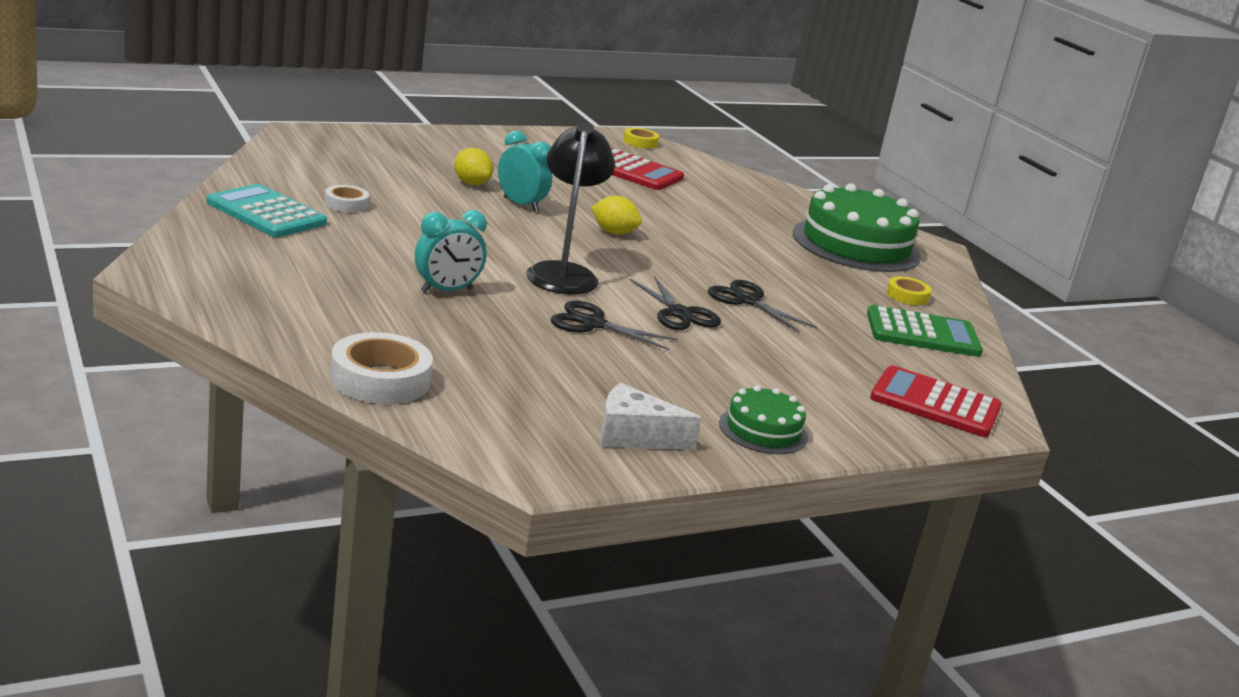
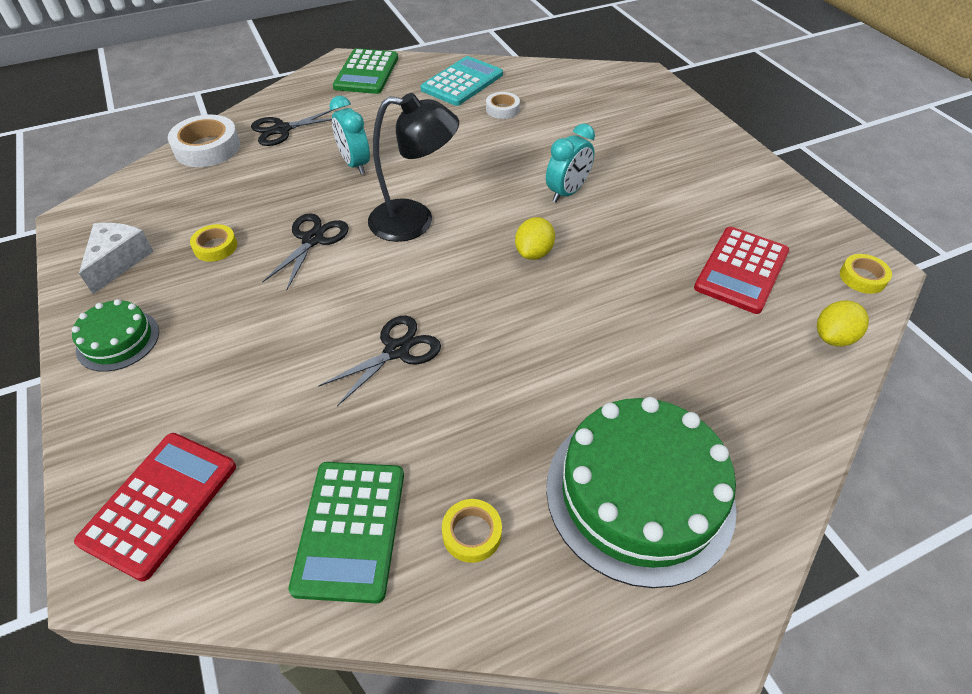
camera: 95 degrees right, 25 degrees up
(203, 262) = (366, 72): none -> green calculator
(471, 183) = (600, 163): yellow lemon -> yellow lemon (833, 337)
(605, 376) = (215, 247): none -> yellow tape
(679, 313) = (348, 295): black scissors -> black scissors (282, 129)

